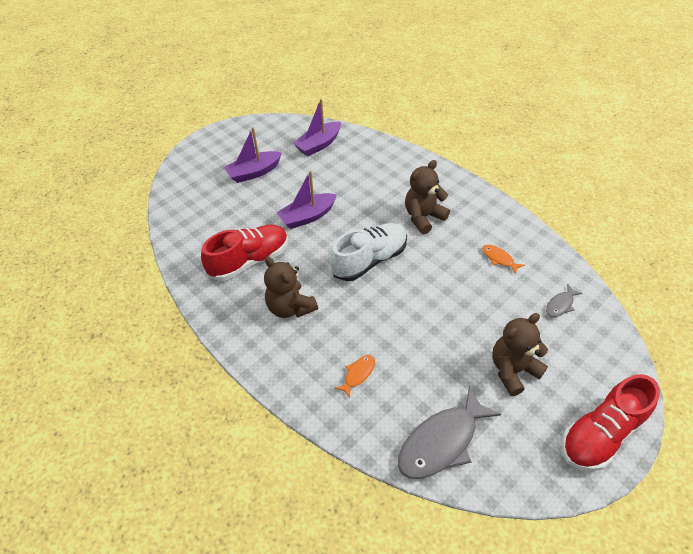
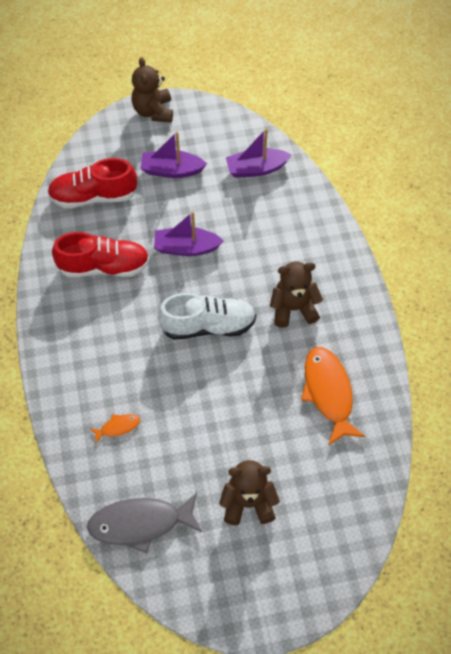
camera: 30 degrees right, 10 degrees up
(290, 307) = (107, 333): brown teddy bear -> brown teddy bear (153, 111)
(499, 259) = (328, 392): orange fish -> orange fish, size x2.14
(560, 305) = (345, 470): grey fish -> none
(601, 433) = (274, 599): red shoe -> red shoe (94, 196)

